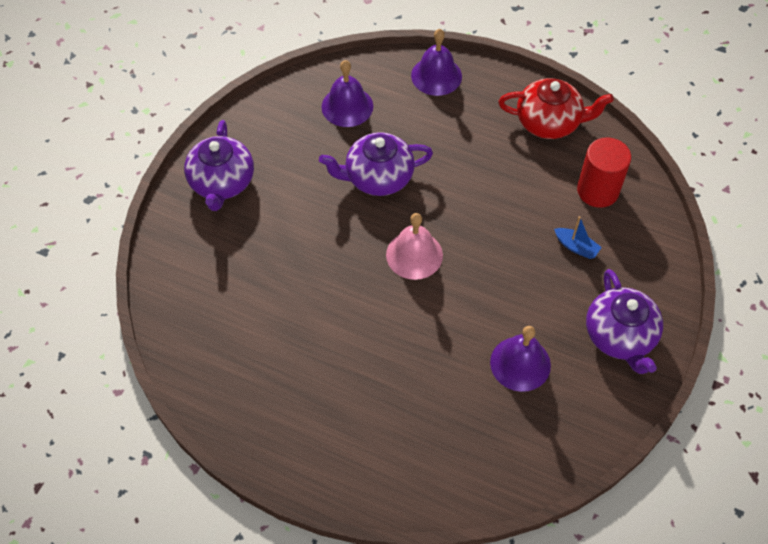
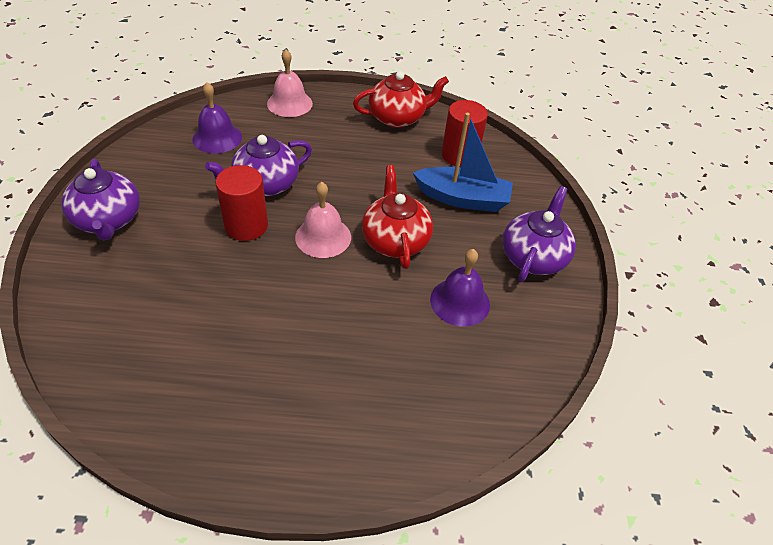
camera: 25 degrees left, 10 degrees down
(345, 222) = (246, 226): none -> red cylinder
(436, 76) = (289, 103): purple bell -> pink bell
(484, 278) = (395, 240): none -> red teapot
(576, 247) = (462, 198): blue boat -> blue boat, size x2.17
(620, 336) = (533, 257): purple teapot -> purple teapot turned 120 degrees counterclockwise

